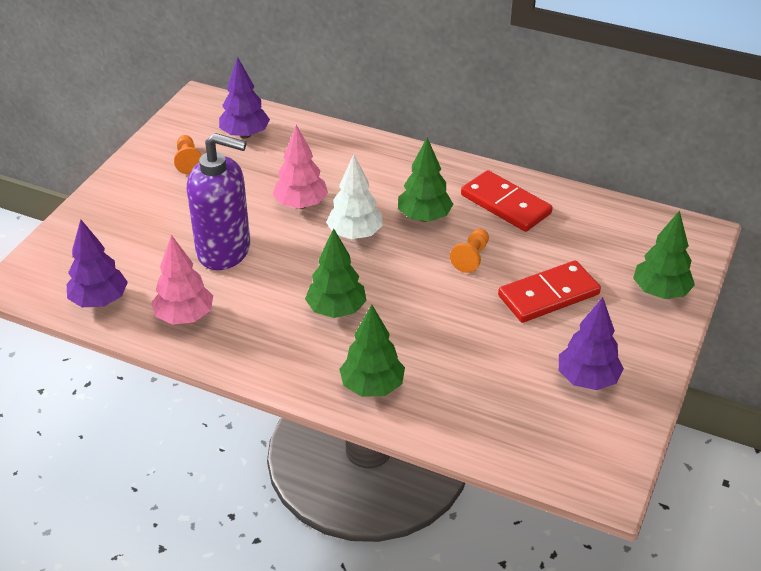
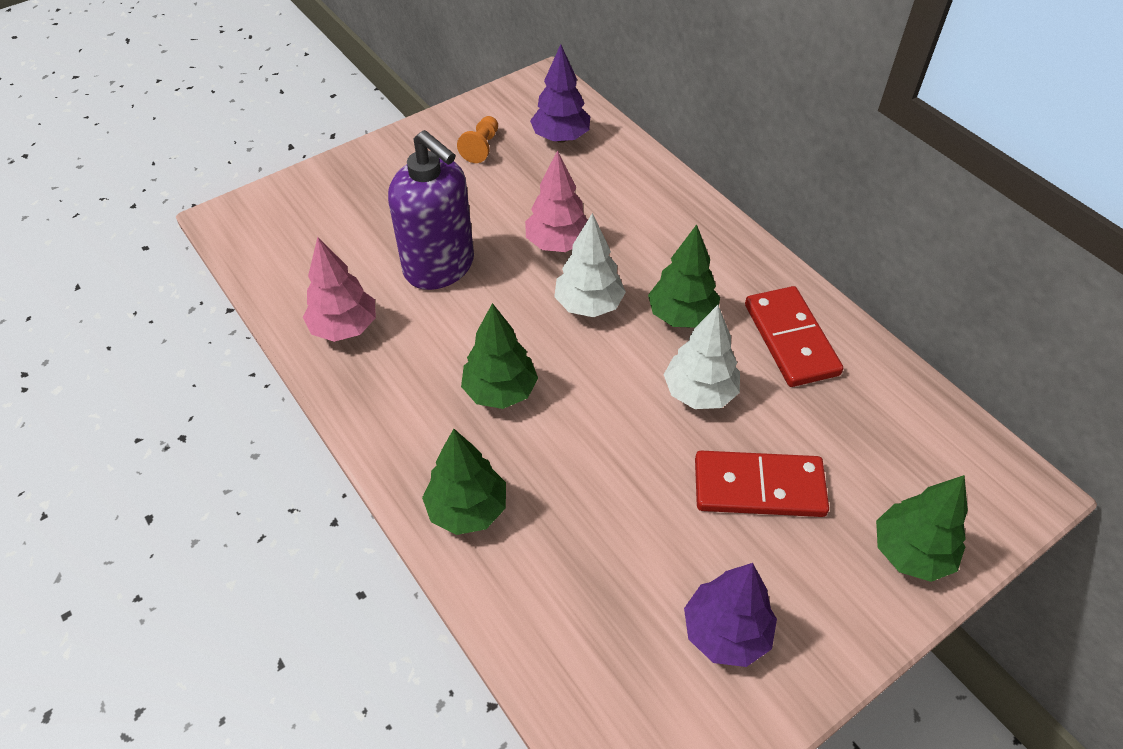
camera: 30 degrees right, 10 degrees up
(99, 301) = (282, 272): purple tree -> none
(471, 257) = (699, 392): orange pawn -> white tree

